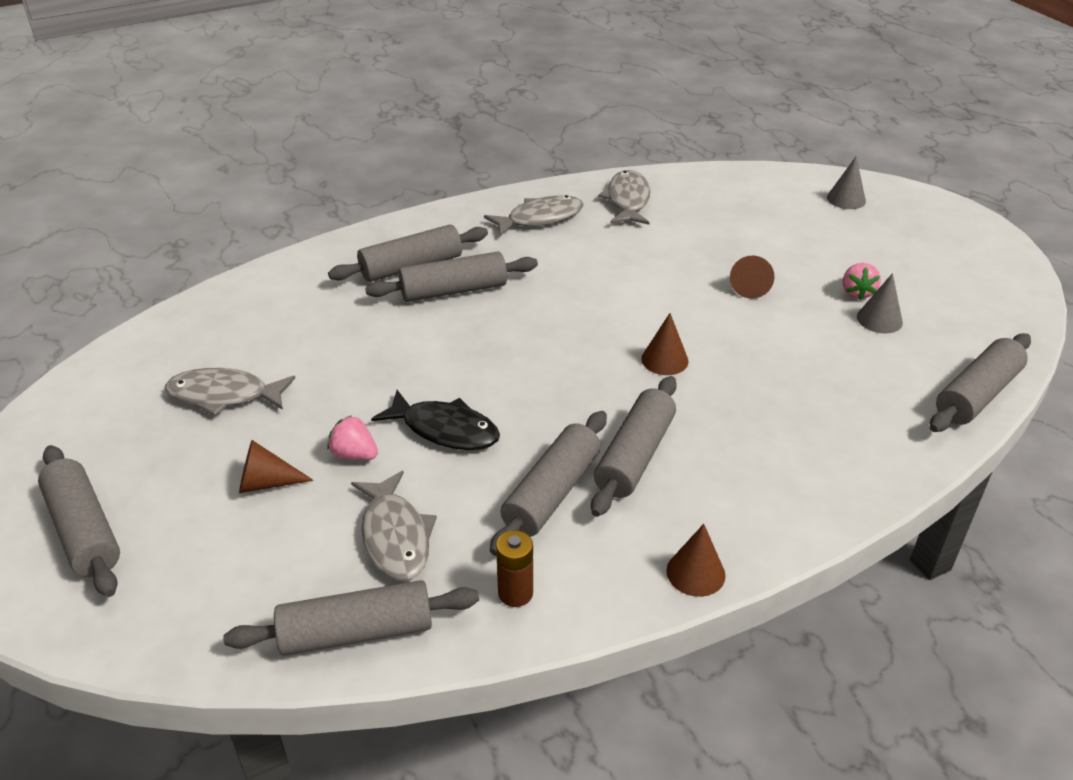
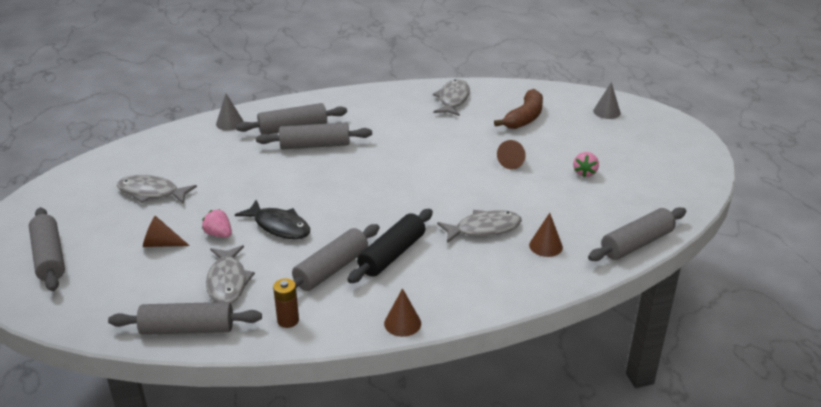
camera: 10 degrees right, 5 degrees down
(540, 218) = (389, 106): grey fish -> grey fish (484, 229)
(635, 456) = (392, 254): grey rolling pin -> black rolling pin
(664, 360) = (435, 201): brown cone -> brown cone (545, 246)
(738, 218) = (524, 118): none -> brown banana
(879, 319) = (592, 191): grey cone -> grey cone (229, 123)

